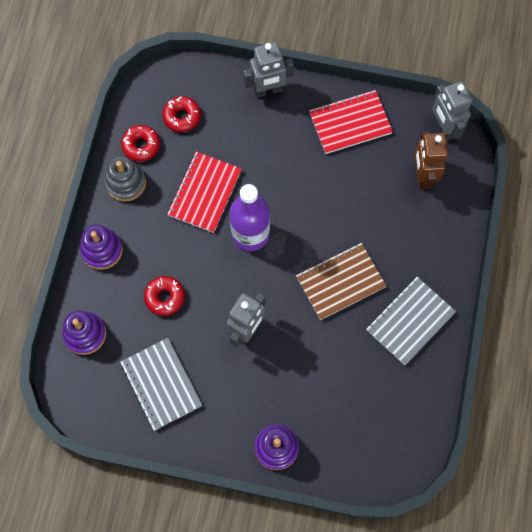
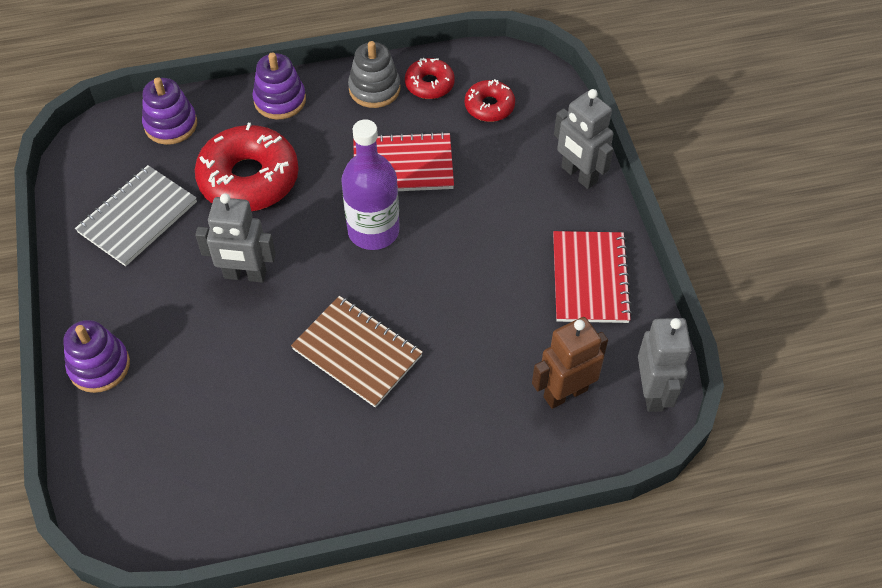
camera: 65 degrees right, 15 degrees down
(165, 297) = (249, 179): red donut -> red donut, size x1.92
(350, 123) = (590, 278): red notebook -> red notebook turned 45 degrees clockwise
(410, 321) = (340, 457): grey notebook -> none
(443, 128) = (653, 392): grey robot -> grey robot turned 135 degrees clockwise

